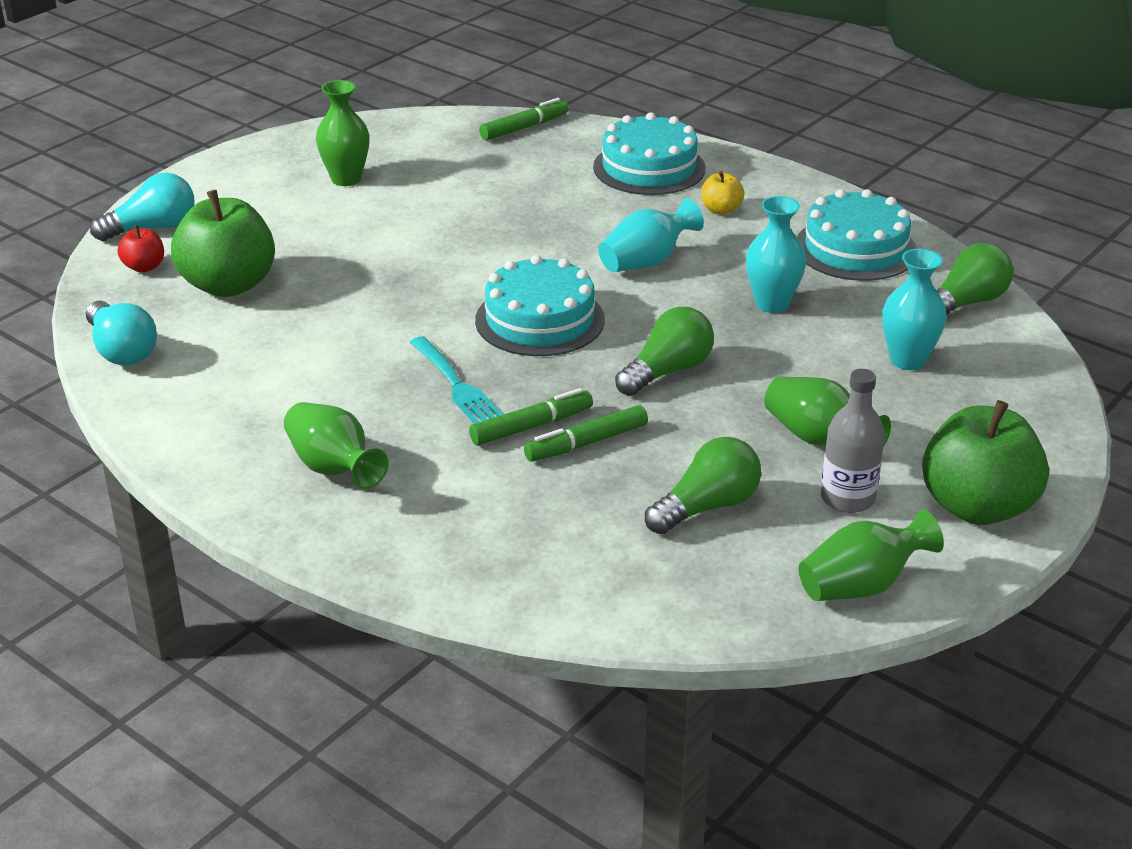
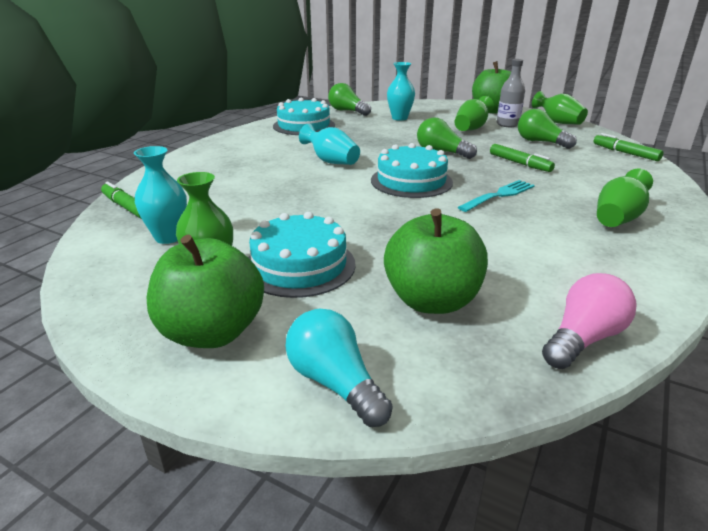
camera: 100 degrees left, 5 degrees down
(122, 350) = (583, 338): turquoise light bulb -> pink light bulb
(144, 267) = (425, 366): red apple -> none
(248, 182) = (212, 332): none -> green apple
(531, 426) = (519, 175): green marker -> green marker (625, 153)
(649, 168) = (207, 167): turquoise cake -> turquoise cake (299, 265)
(721, 210) = (265, 149): yellow apple -> none
(772, 304) = (364, 137): turquoise vase -> turquoise vase (168, 237)

